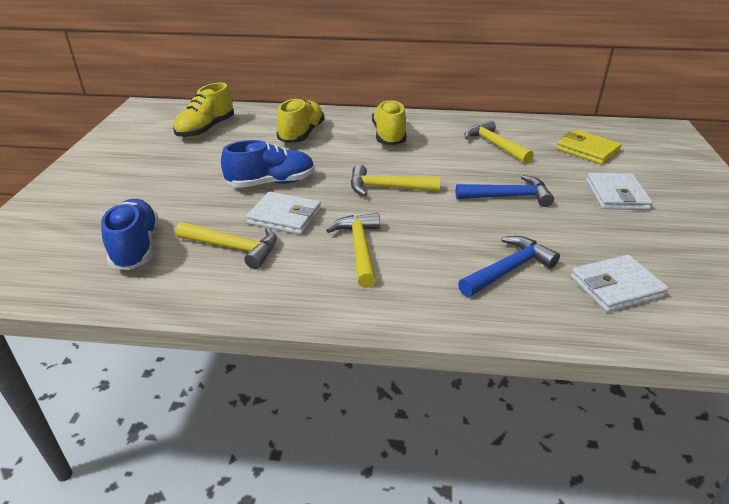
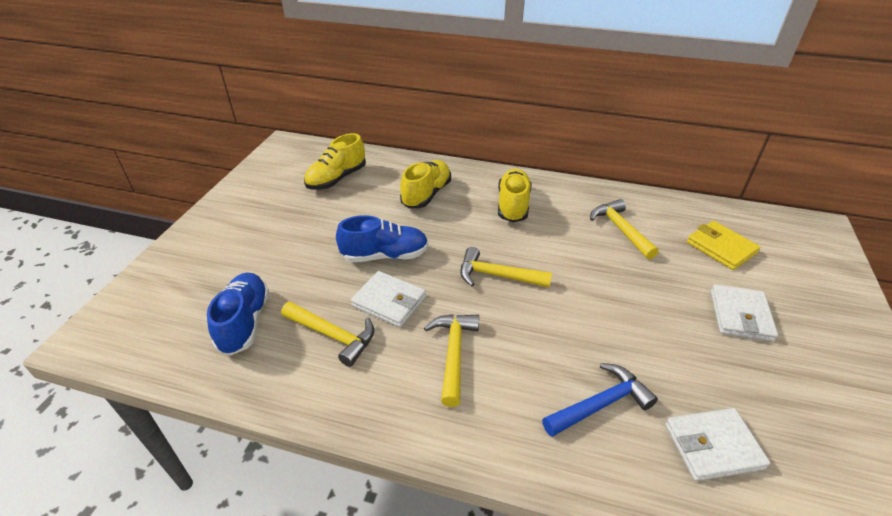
camera: 10 degrees right, 5 degrees up
(508, 197) = (621, 303): blue hammer -> none

